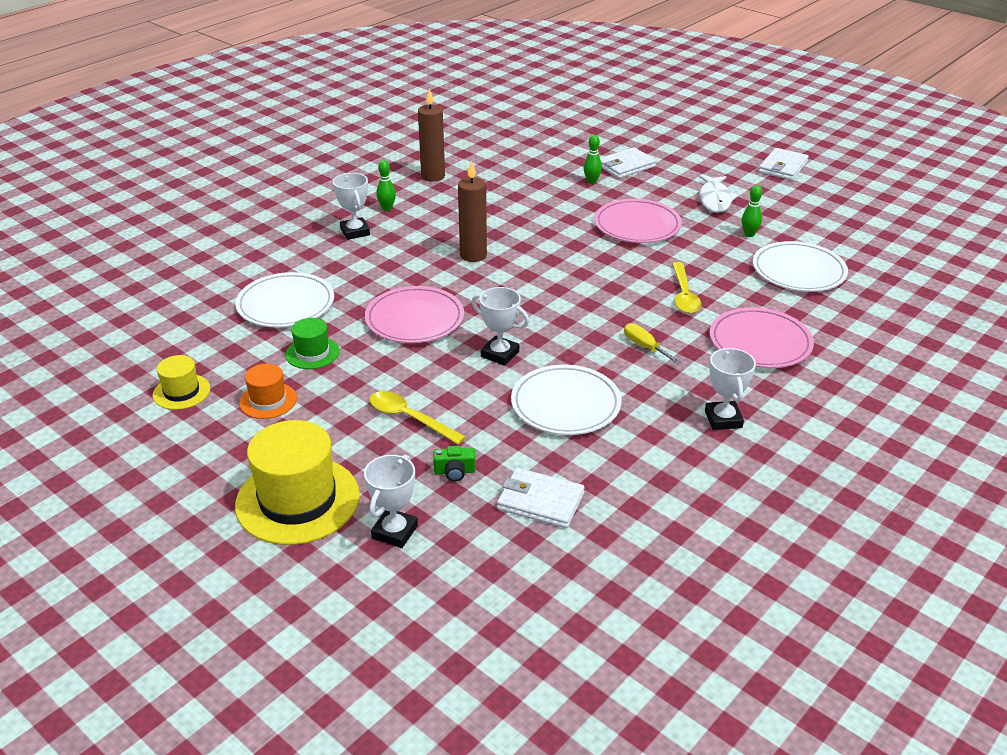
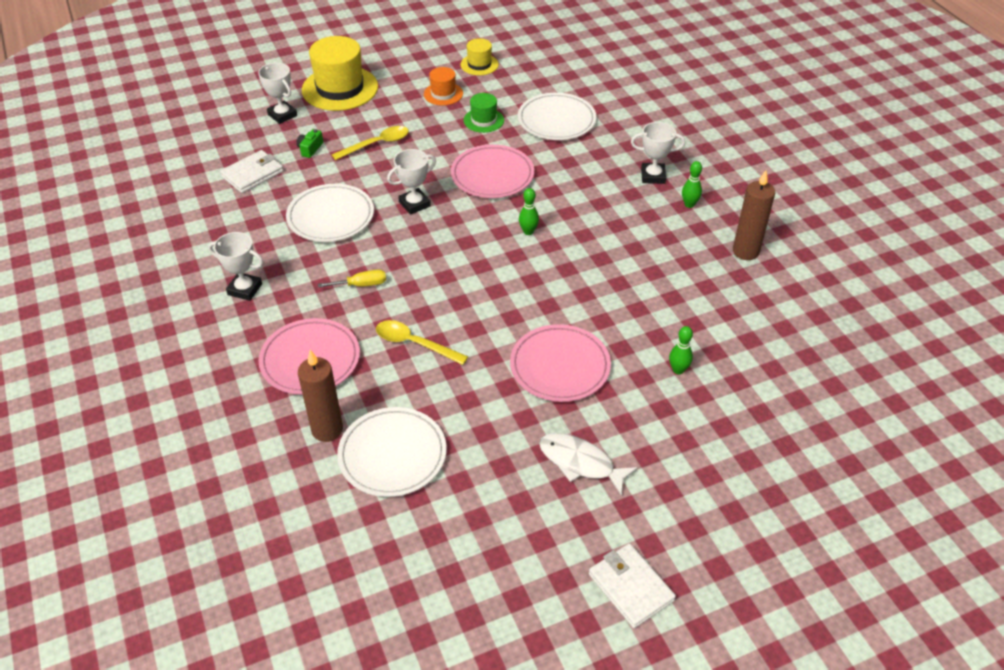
camera: 115 degrees right, 10 degrees up
(473, 255) = (570, 233): brown candle -> brown candle (327, 430)
(626, 166) = (705, 417): white wallet -> none
(749, 234) = (487, 453): green bowling pin -> green bowling pin (528, 231)

